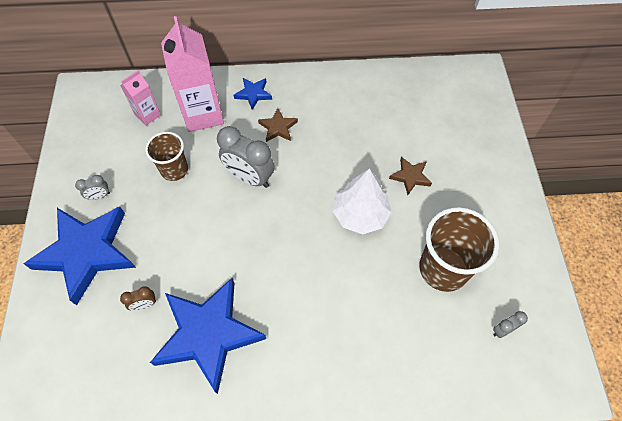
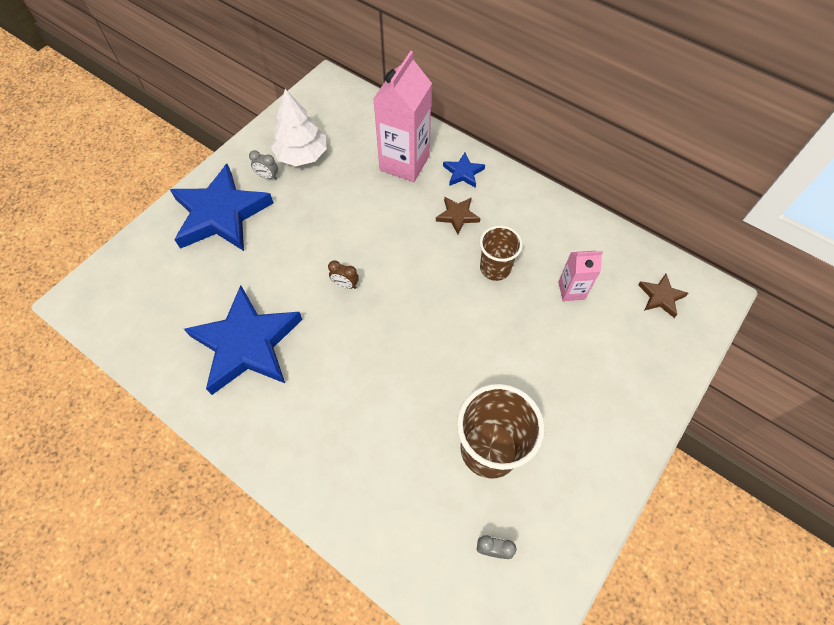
camera: 40 degrees right, 0 degrees up
(144, 304) = (224, 284): brown clock -> brown clock (345, 285)
(147, 115) = (360, 135): pink carton -> pink carton (571, 290)
(174, 170) = (340, 194): brown cup -> brown cup (495, 268)
(250, 177) = (394, 242): grey clock -> none
(360, 214) = (459, 343): white tree -> white tree (302, 155)
(410, 177) = (539, 344): brown star -> brown star (661, 297)

